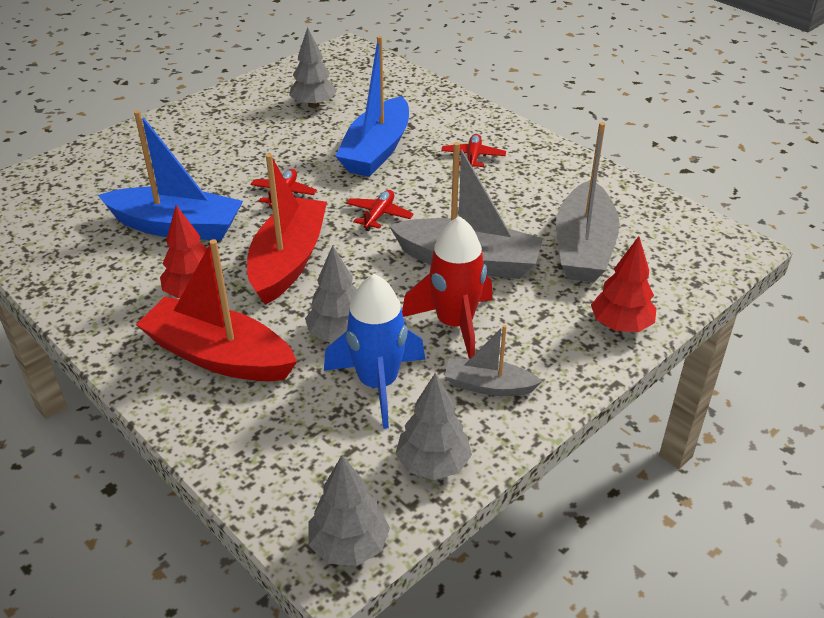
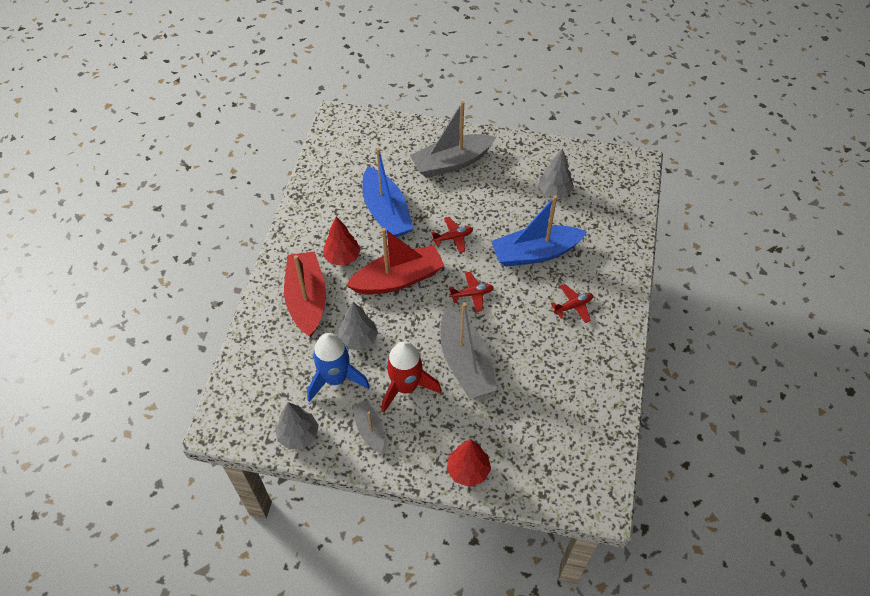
camera: 55 degrees right, 15 degrees up
(349, 545) = (229, 429): grey tree -> none
(583, 247) = (528, 415): grey boat -> grey boat (451, 163)

